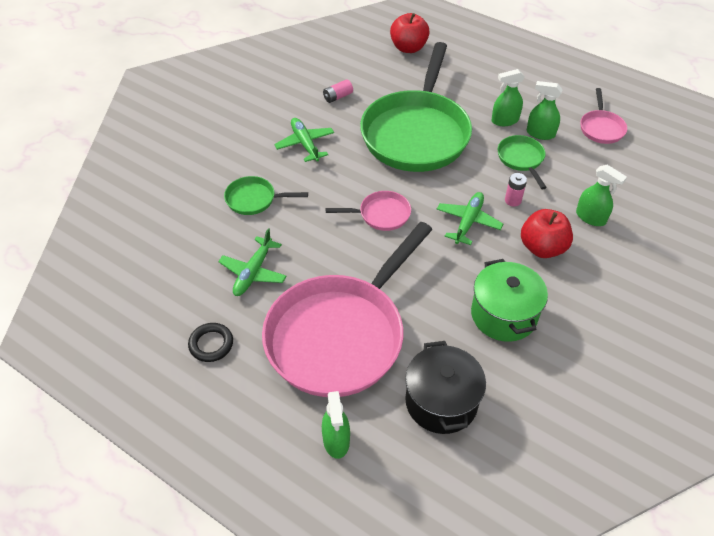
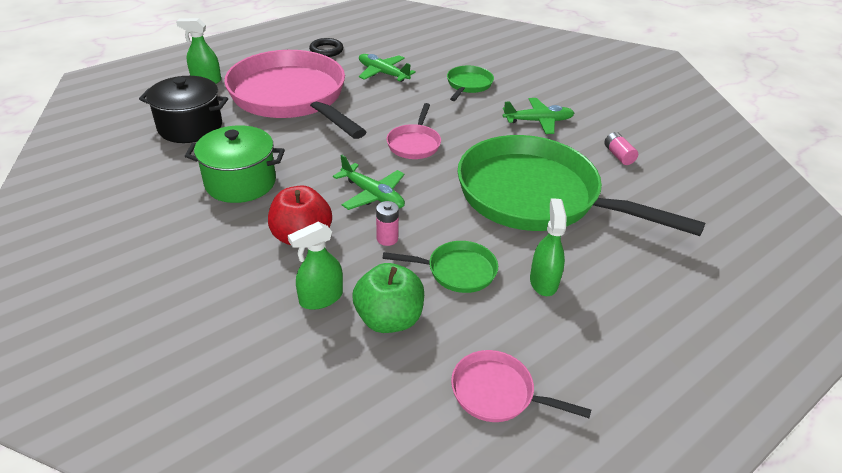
camera: 105 degrees right, 10 degrees down
(408, 48) = (731, 235): red apple -> none
(540, 133) = (504, 310): green spray bottle -> none
(584, 181) = (389, 319): none -> green apple

